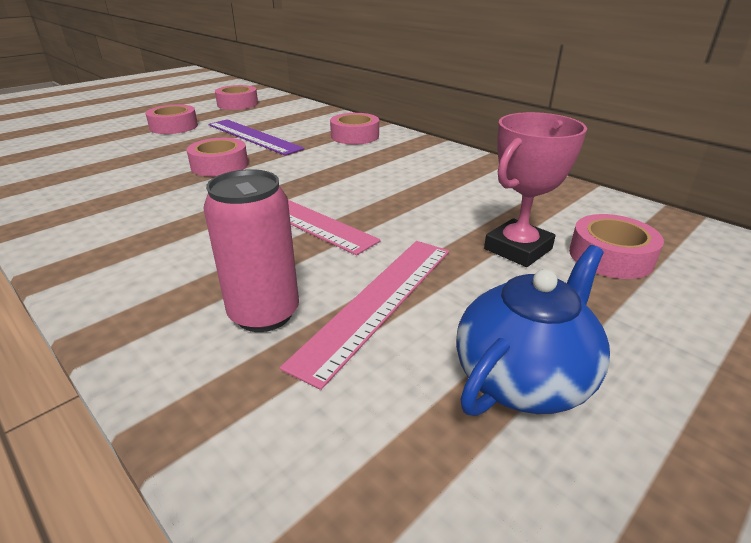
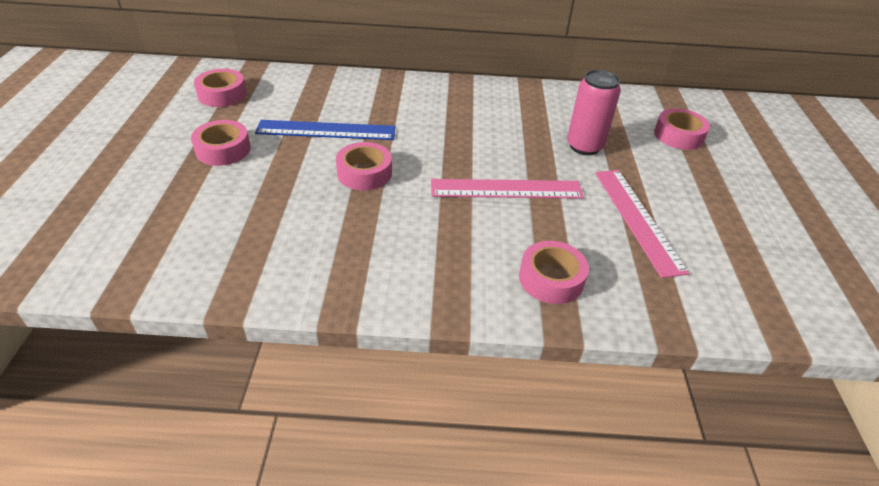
camera: 45 degrees left, 10 degrees up
(253, 136) = (326, 130): purple ruler -> blue ruler
(264, 314) = (606, 258): pink can -> pink can (584, 146)
(355, 136) = (405, 96): pink tape -> pink tape (551, 279)
(517, 249) = (640, 151): pink trophy -> none
(523, 378) = (735, 221): blue teapot -> none

